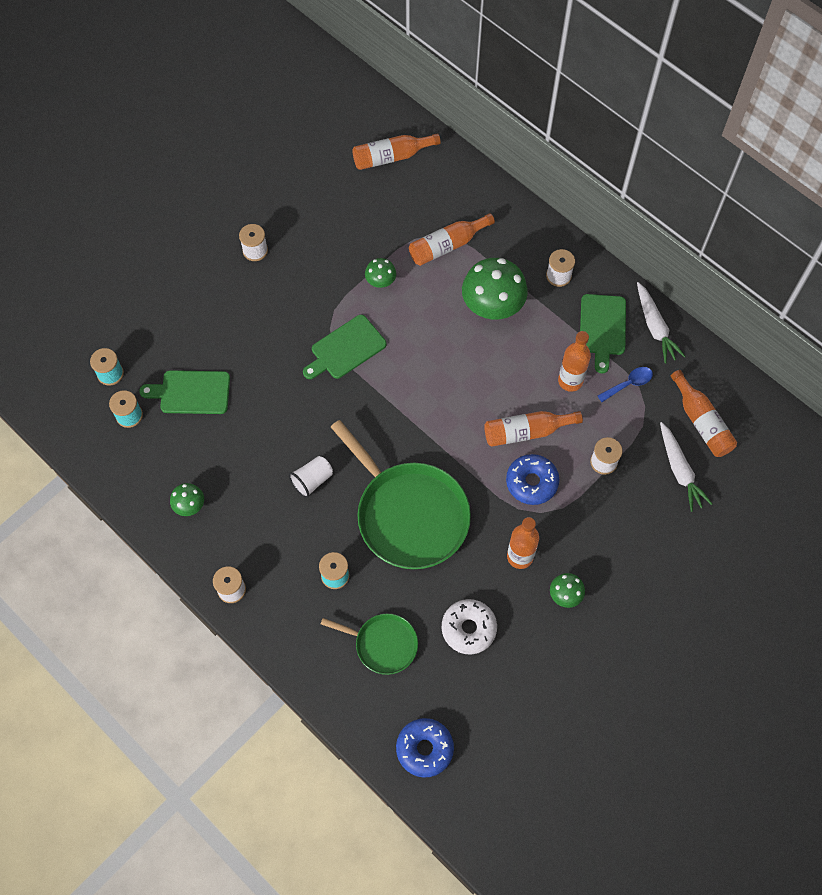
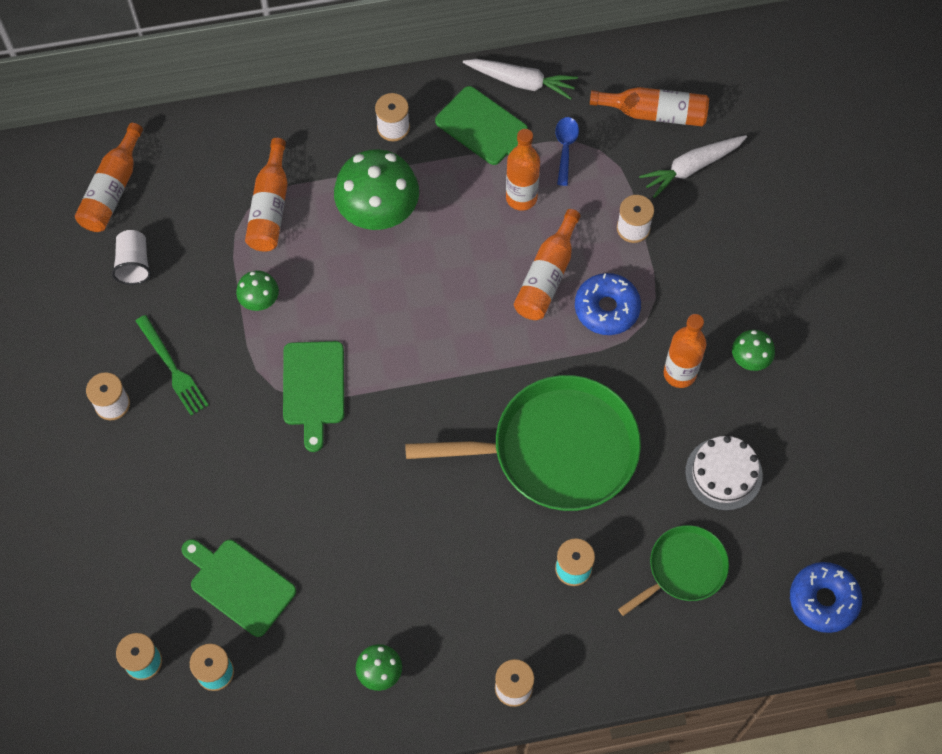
camera: 55 degrees left, 0 degrees up
(191, 392) = (239, 585): green cutting board -> green cutting board turned 90 degrees clockwise
(301, 265) = (172, 368): none -> green fork
(312, 480) = (446, 522): white cup -> white cup (134, 264)
(468, 629) = (723, 473): white donut -> white cake
(679, 470) = (692, 167): white carrot -> white carrot turned 135 degrees clockwise

